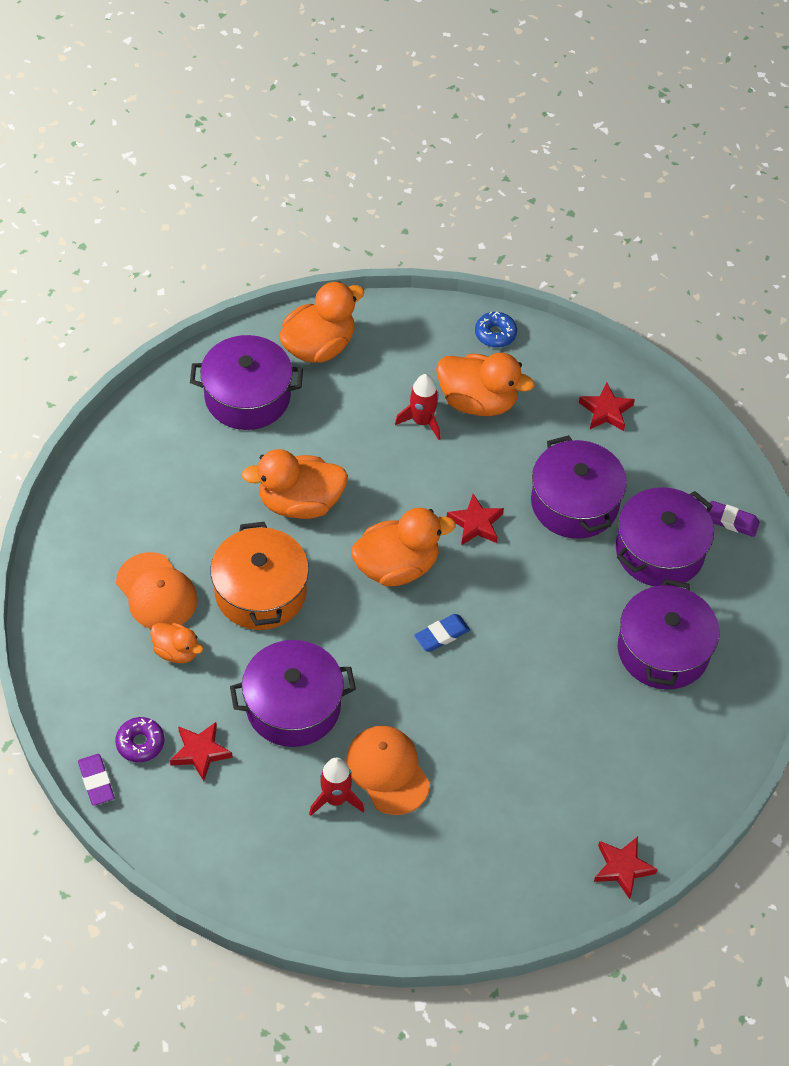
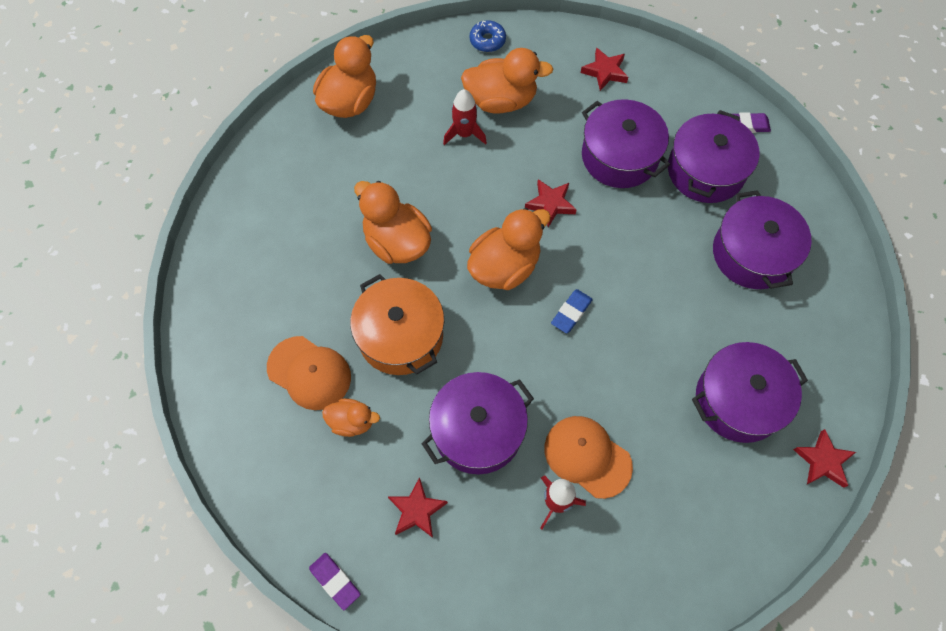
camera: 20 degrees left, 10 degrees up
(140, 743) = (359, 525): purple donut -> none
(247, 396) = (309, 166): purple pot -> purple pot (738, 400)
(300, 503) = (397, 242): orange duck -> orange duck turned 75 degrees clockwise

